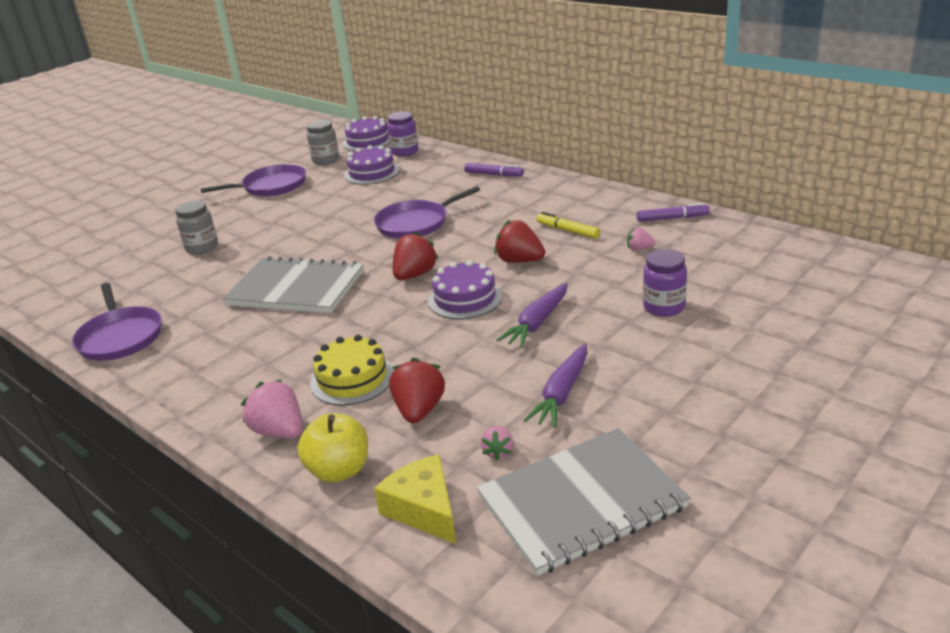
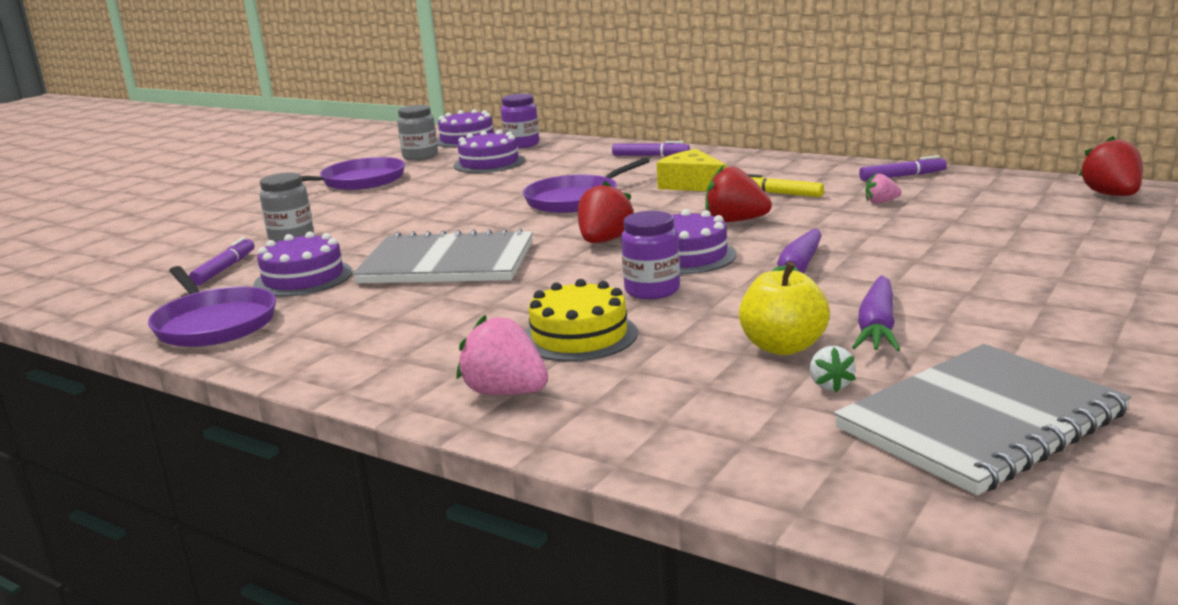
camera: 10 degrees left, 10 degrees down
(146, 278) = (224, 269): none -> purple marker
(194, 294) = (303, 278): none -> purple cake
(339, 470) = (617, 422): yellow apple -> yellow apple (783, 347)
(419, 410) = (694, 357): red strawberry -> red strawberry (1112, 195)
(424, 509) = (766, 448): yellow cheese -> yellow cheese (691, 184)
(498, 452) = (830, 385): pink strawberry -> white strawberry
(664, 307) = (950, 246): purple jar -> purple jar (652, 290)

